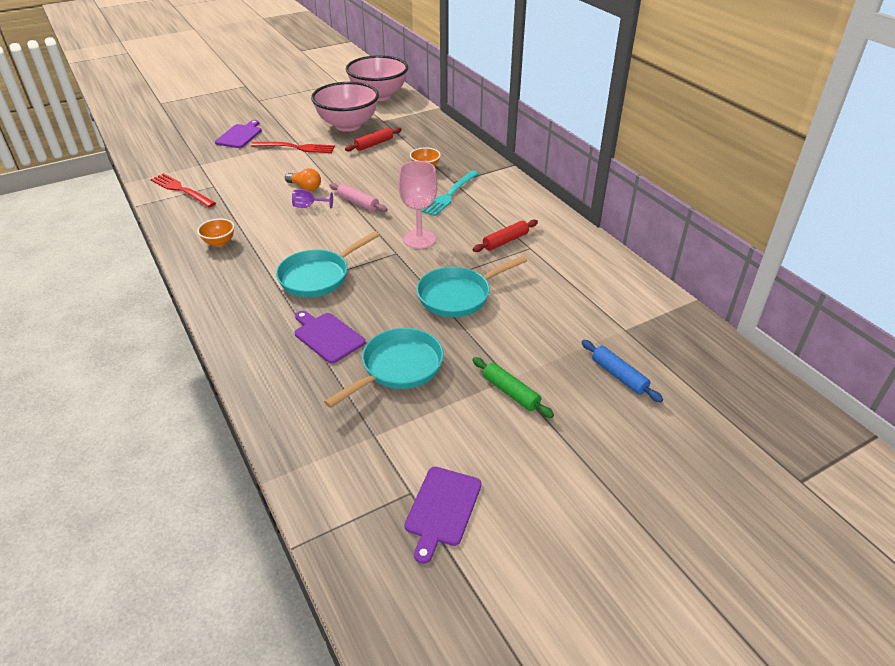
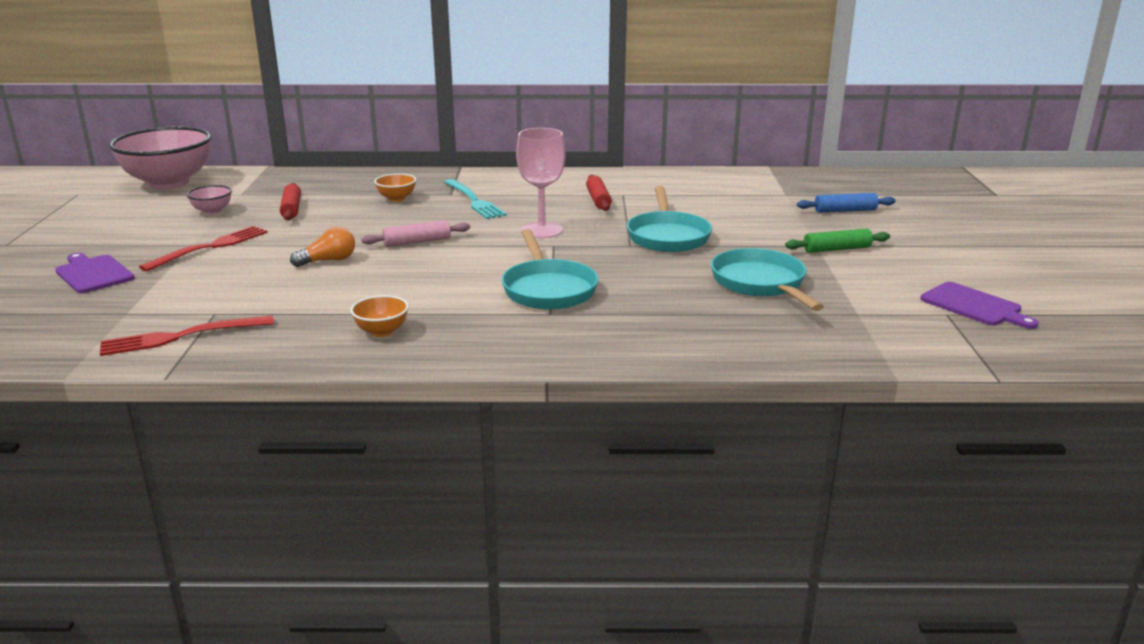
camera: 60 degrees left, 15 degrees down
(309, 206) = (380, 267): purple goblet -> none
(327, 336) = (673, 305): purple cutting board -> none
(348, 125) = (212, 211): pink bowl -> pink bowl, size x0.42

